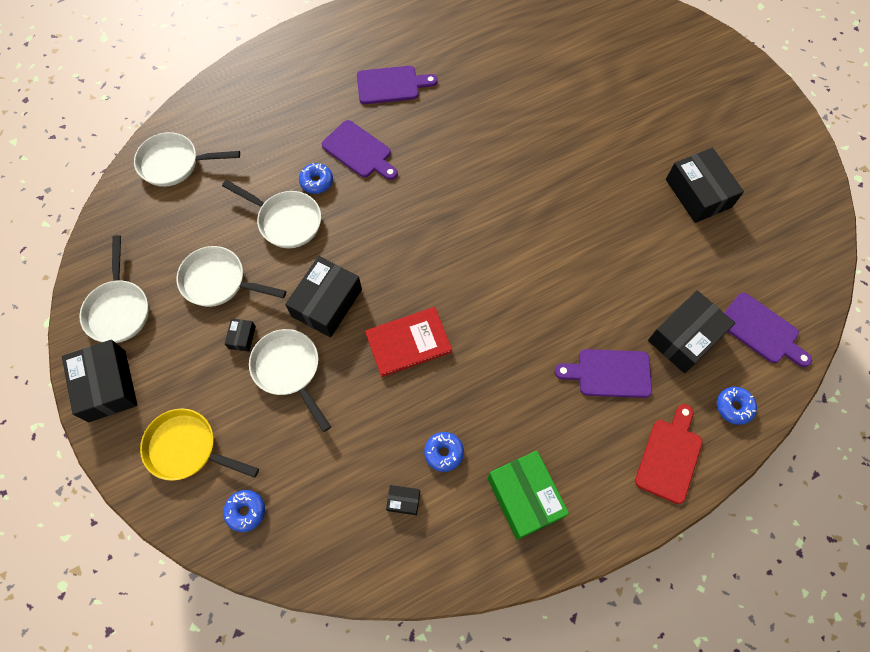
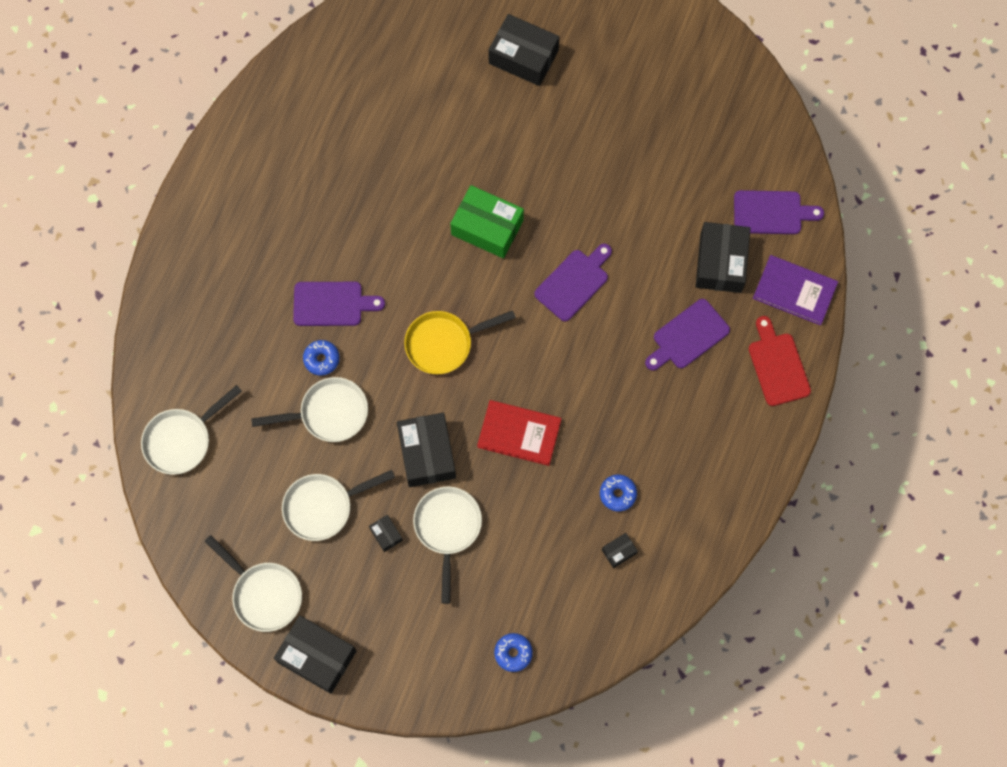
camera: 40 degrees left, 5 degrees up
(187, 448) = (426, 648): yellow pan -> yellow pan (444, 343)
(289, 370) = (447, 529): white pan -> white pan turned 75 degrees clockwise
(391, 85) = (302, 220): purple cutting board -> purple cutting board (574, 282)
(408, 342) = (519, 433): red book -> red book turned 75 degrees clockwise
(524, 497) = (701, 478): green box -> green box (487, 227)
(698, 193) = (640, 128): black box -> black box (523, 57)
(734, 407) = (794, 291): blue donut -> purple book

